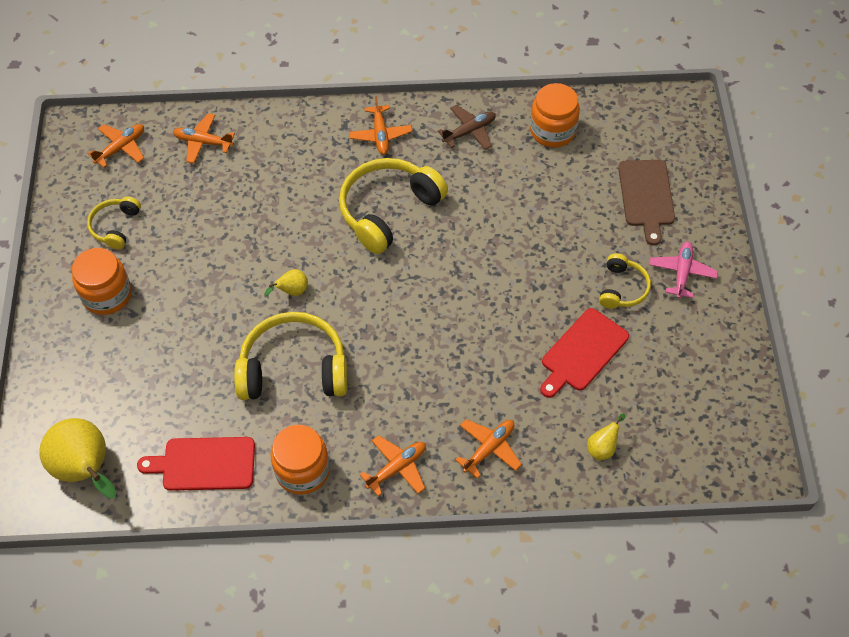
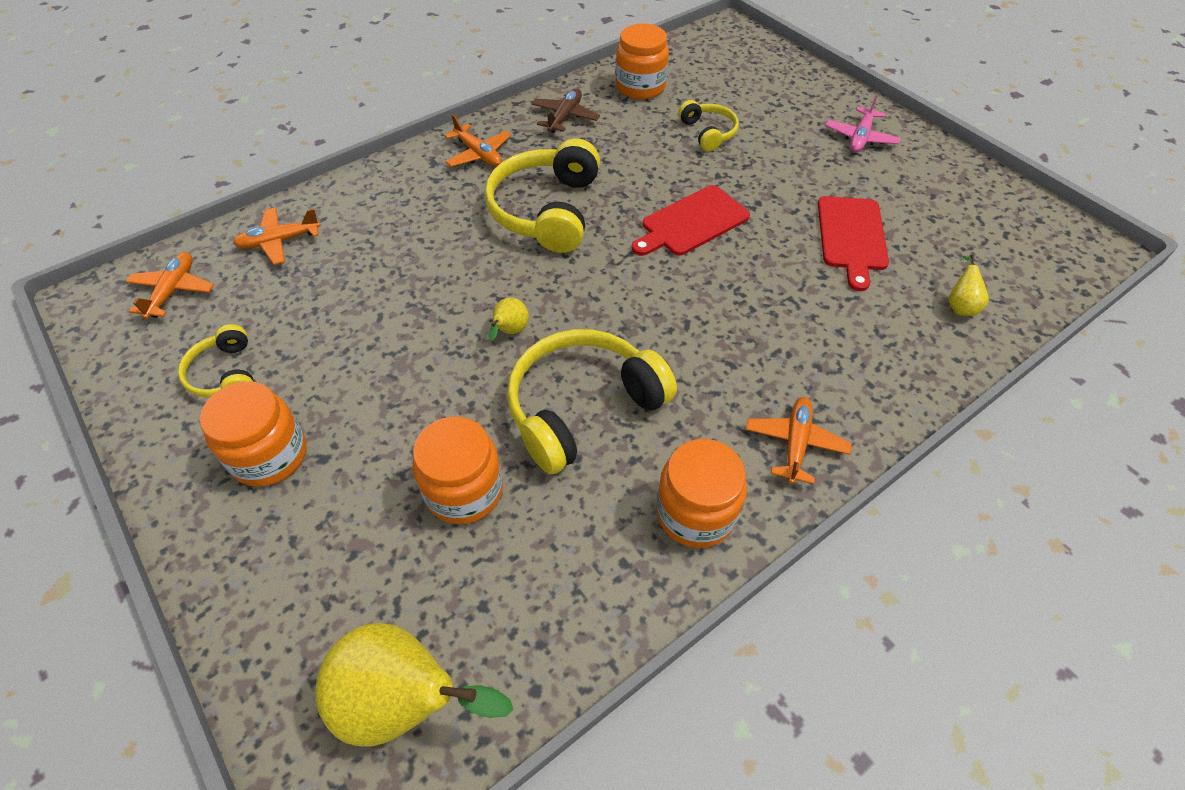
camera: 35 degrees left, 5 degrees down
(191, 379) = (464, 490): none -> orange jar
(204, 464) = (568, 583): red cutting board -> red cutting board (691, 222)
(489, 449) = (864, 368): orange plane -> none
(622, 288) = (827, 171): yellow headphones -> yellow headphones (708, 133)
(646, 196) = (770, 98): brown cutting board -> none
(682, 273) = (860, 138): pink plane -> pink plane turned 135 degrees counterclockwise

